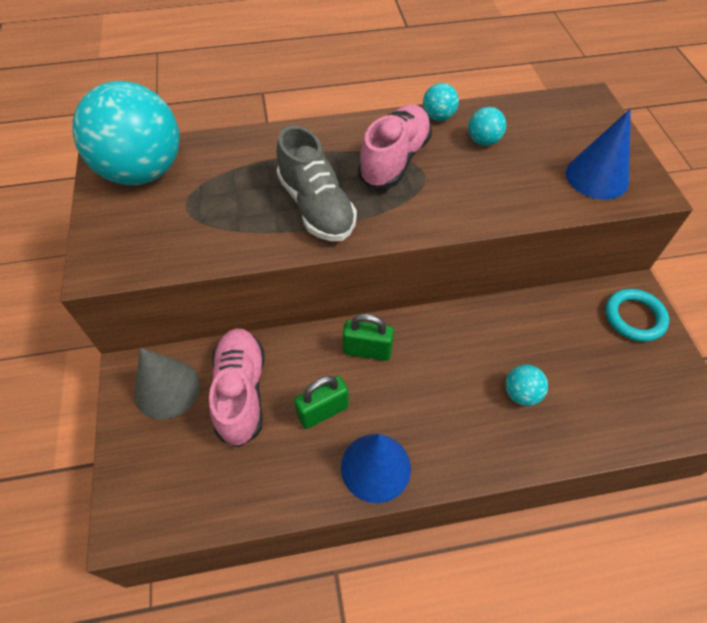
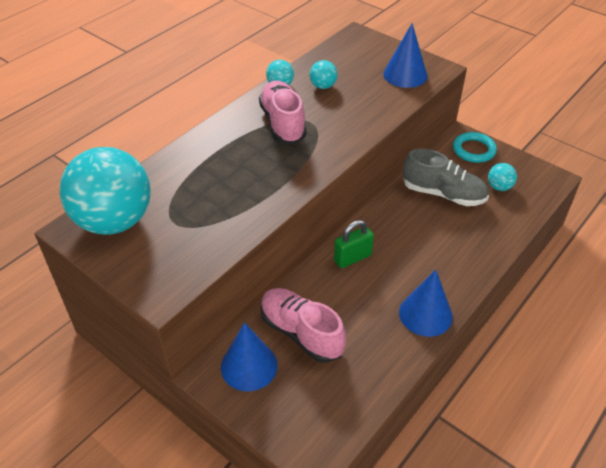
camera: 40 degrees left, 10 degrees down
(167, 389) = (249, 366): grey cone -> blue cone
(316, 207) = (266, 175): grey shoe -> grey shoe (443, 194)
(323, 411) = (364, 307): green padlock -> none
(521, 393) = (459, 224): turquoise ball -> turquoise ball (499, 187)

